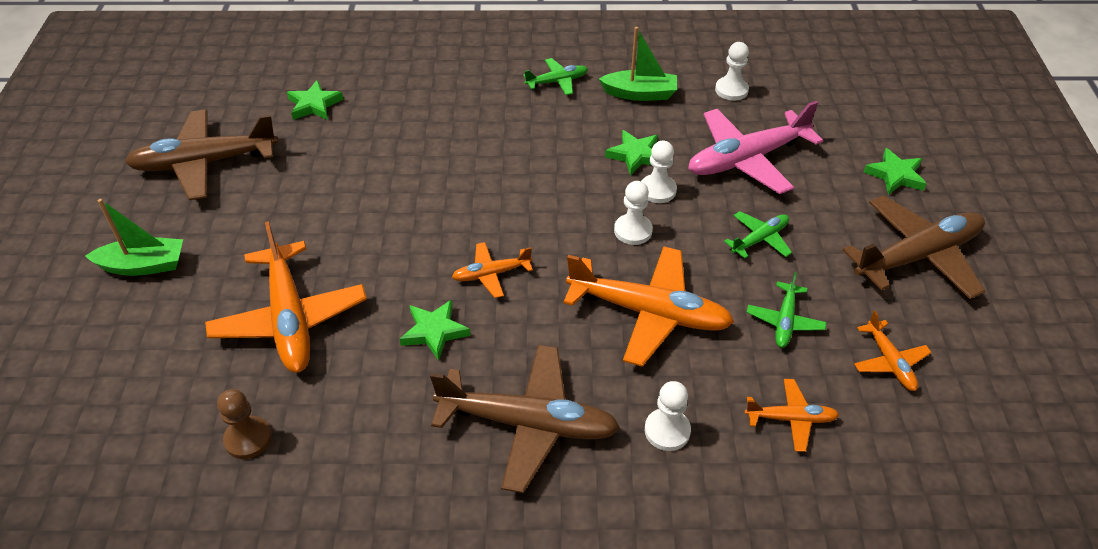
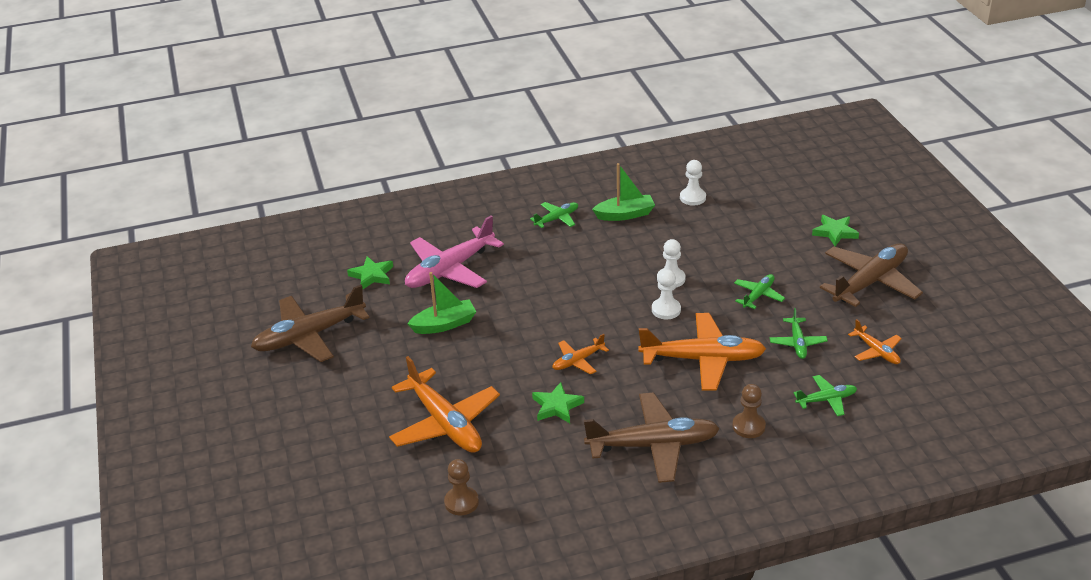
camera: 15 degrees left, 10 degrees down
(143, 265) = (308, 416): green boat -> green boat (444, 324)
(635, 155) = (643, 259): green star -> none
(667, 431) = (748, 426): white pawn -> brown pawn
(747, 159) = (726, 244): pink plane -> pink plane (450, 269)
(790, 419) = (826, 400): orange plane -> green plane

